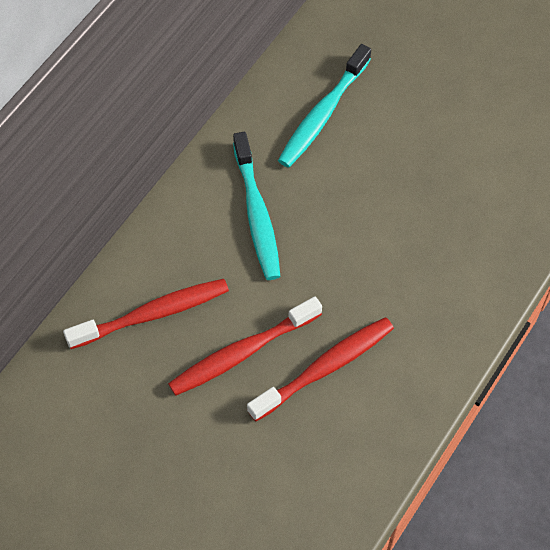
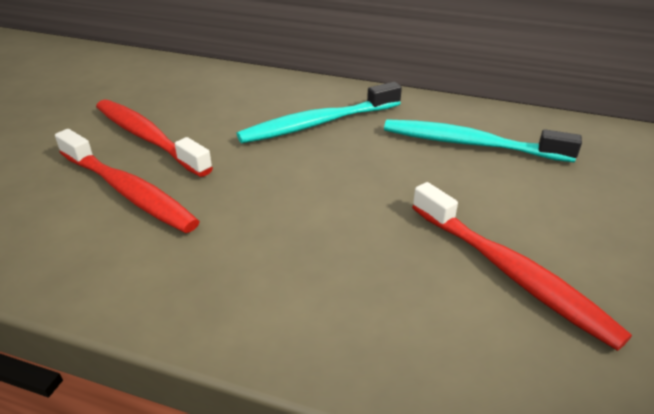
camera: 75 degrees right, 25 degrees down
(152, 314) = (188, 90): red toothbrush -> red toothbrush (511, 273)

